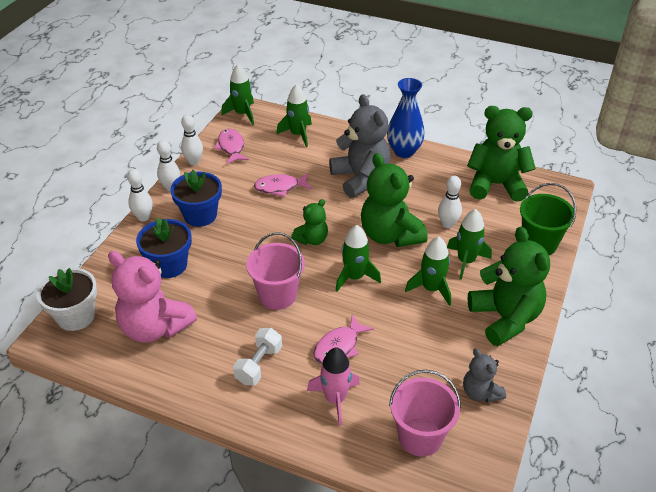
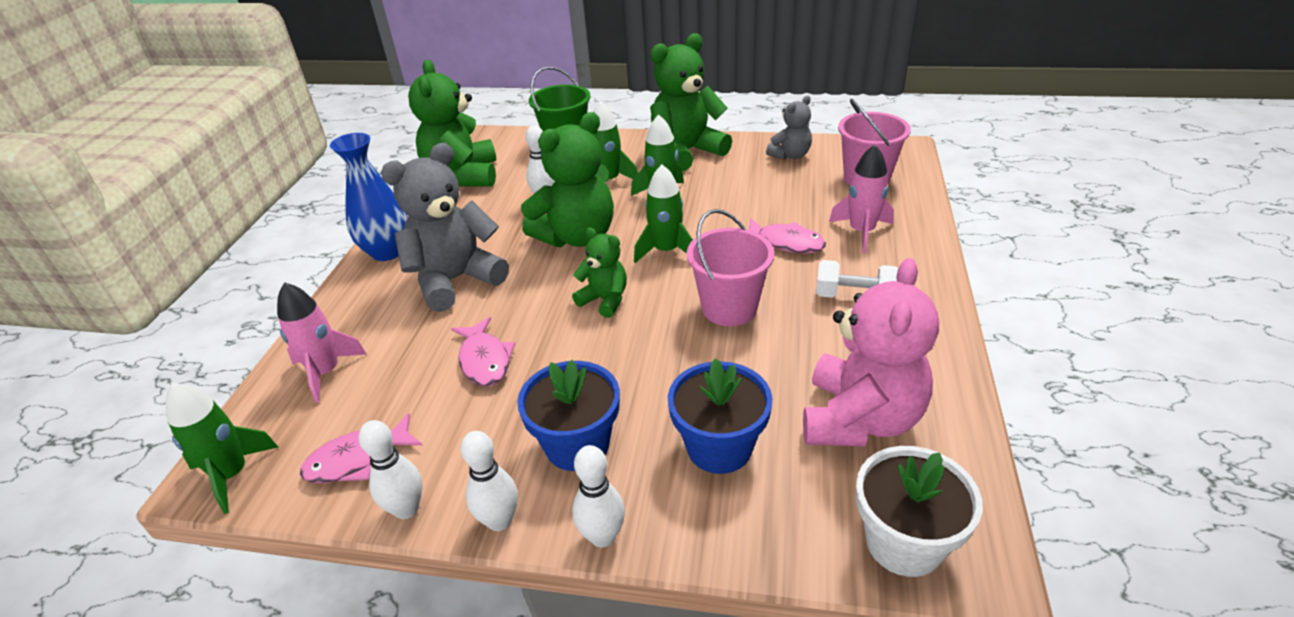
camera: 100 degrees left, 5 degrees down
(298, 134) = (326, 372): green rocket -> pink rocket

